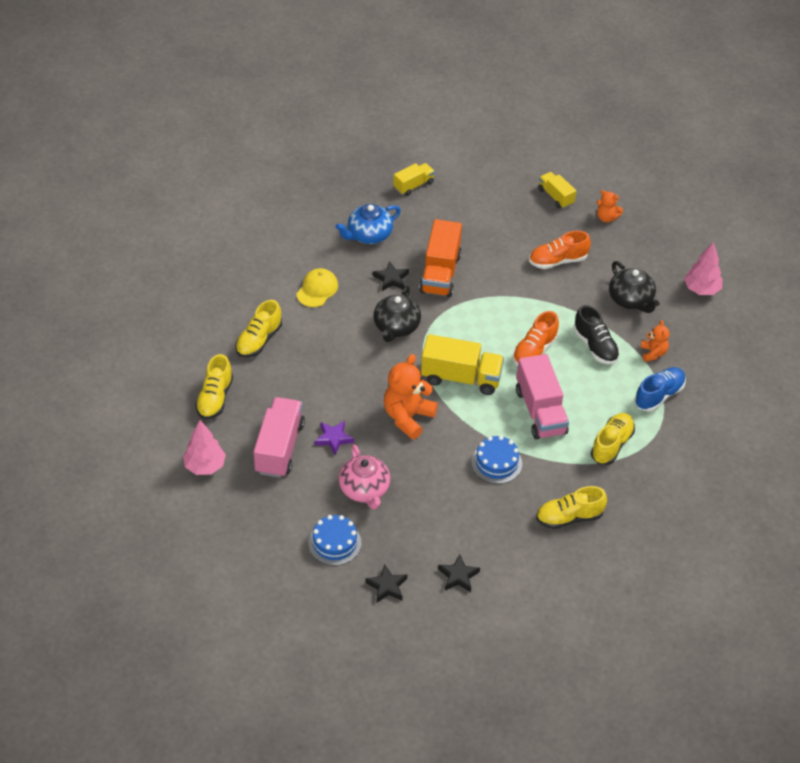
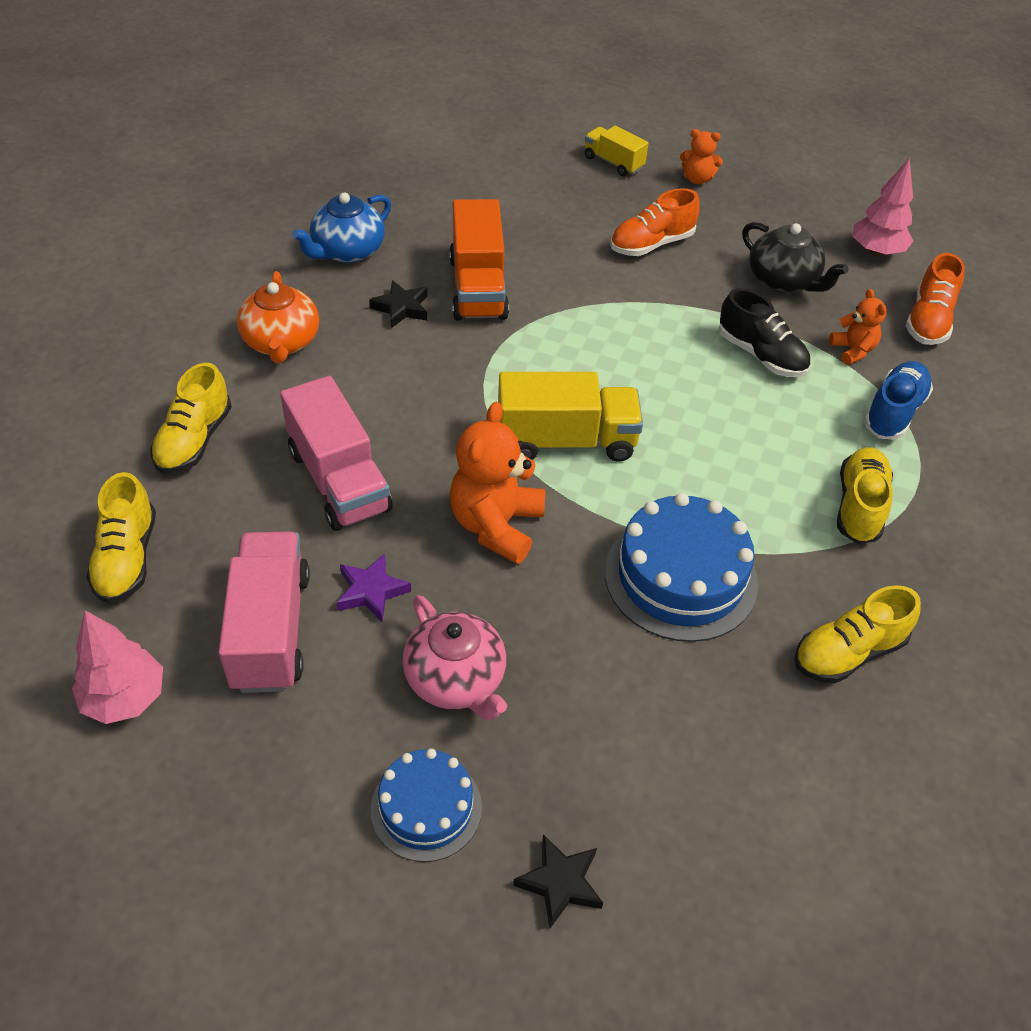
camera: 15 degrees left, 0 degrees up
(317, 289) = (281, 342): yellow cap -> orange teapot
(396, 327) = (431, 379): black teapot -> none
(413, 185) = (398, 176): yellow truck -> none
(458, 576) = (694, 823): black star -> none
(496, 463) = (681, 577): blue cake -> blue cake, size x1.62
(534, 350) = (669, 378): orange shoe -> orange shoe (928, 321)
(540, 411) = (719, 472): pink truck -> pink truck (339, 480)

